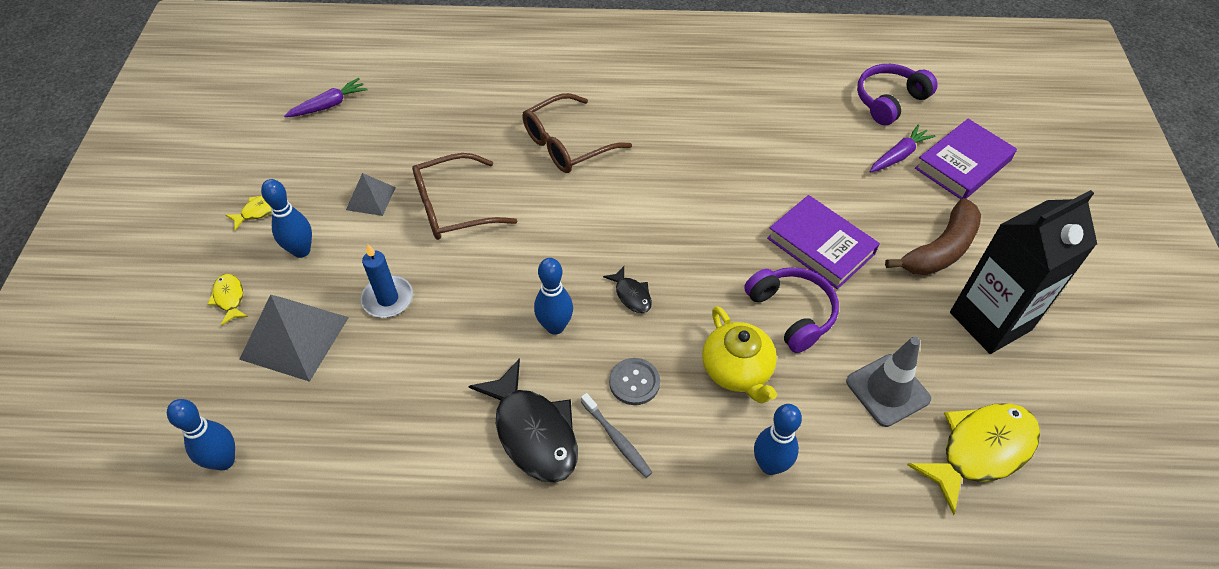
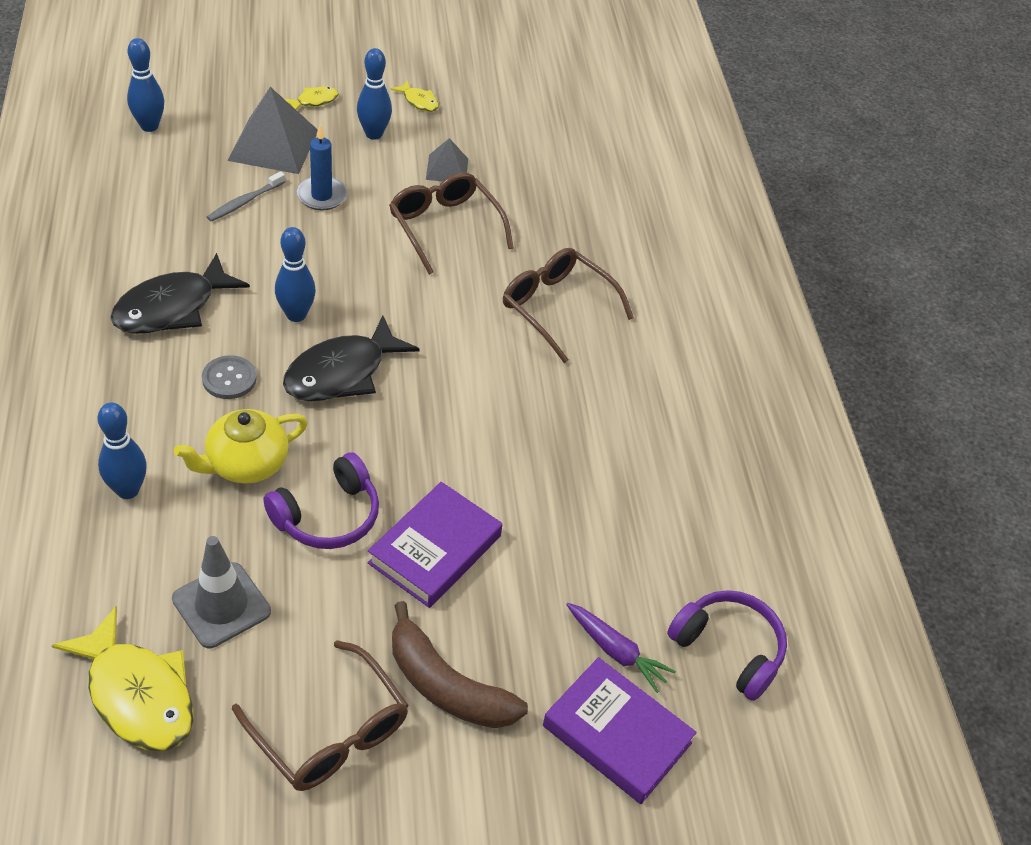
camera: 75 degrees right, 5 degrees down
(329, 105) = (571, 123): purple carrot -> none
(617, 439) = (162, 368): grey toothbrush -> grey toothbrush (245, 202)
(631, 295) = (342, 373): black fish -> black fish, size x2.10
(990, 321) = (330, 732): black carton -> brown glasses

